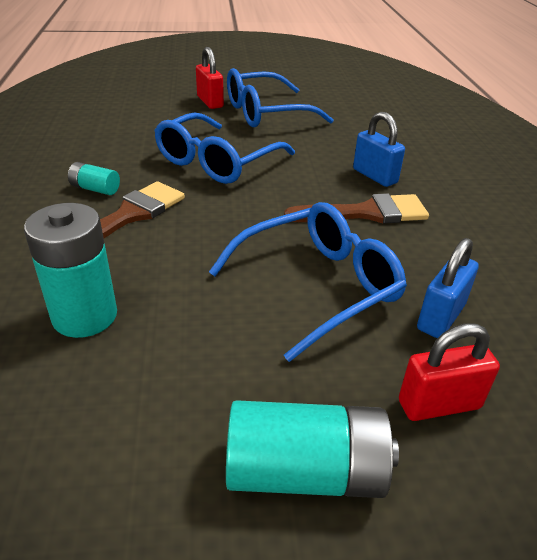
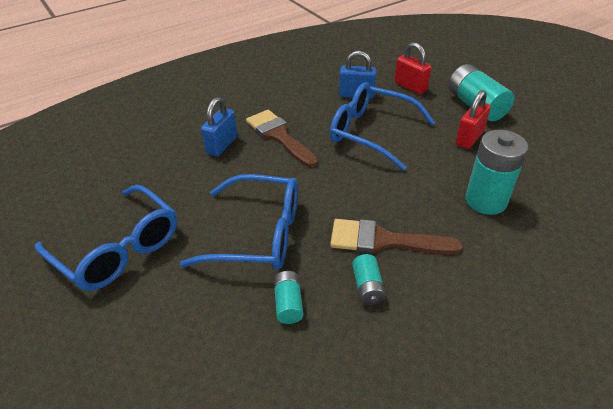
camera: 115 degrees left, 5 degrees up
(130, 155) = (288, 303): none -> turquoise battery
(210, 102) = (102, 313): red padlock -> red padlock (469, 138)

